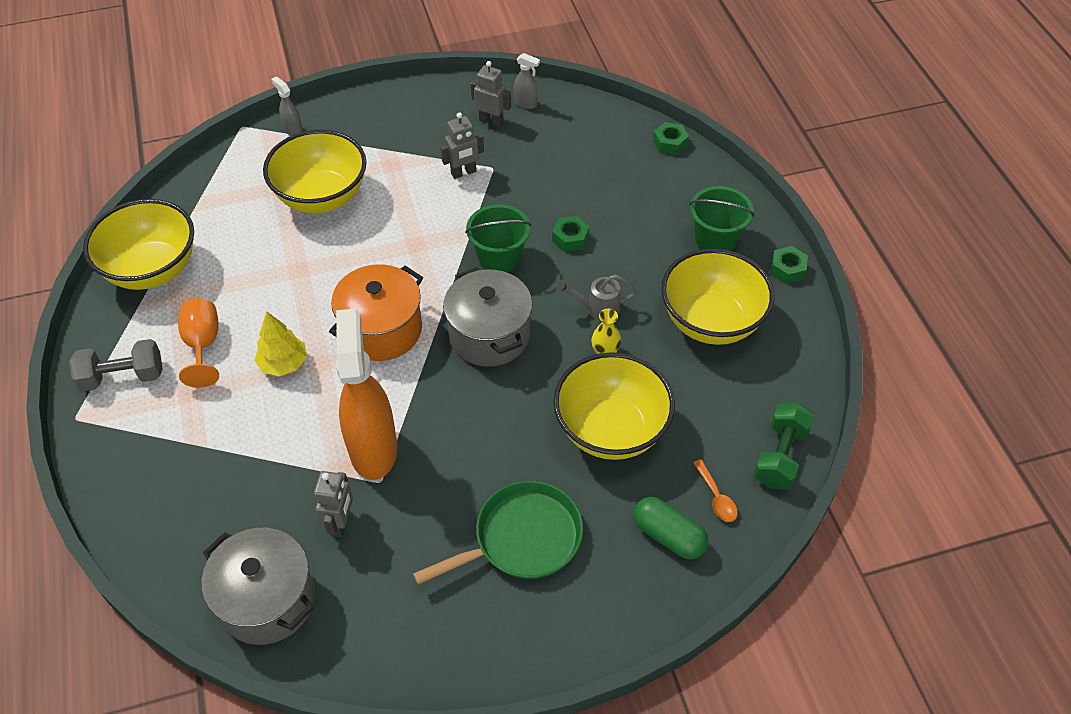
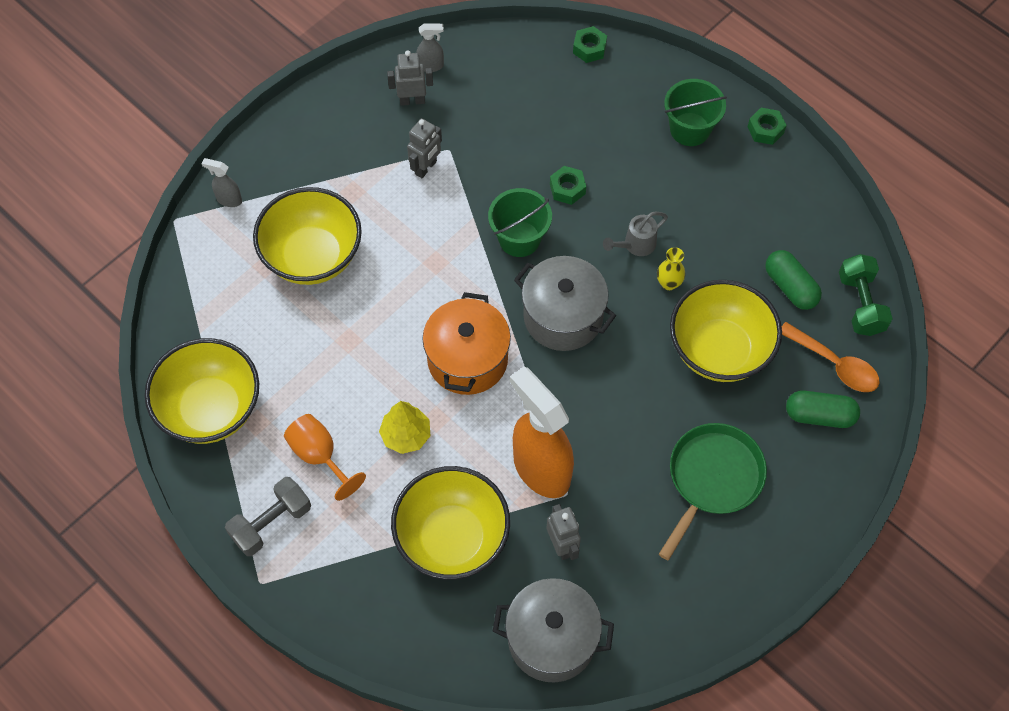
camera: 30 degrees left, 10 degrees up
(711, 321) = (735, 211): yellow bowl -> yellow bowl (452, 538)
(716, 497) = (835, 364): orange spoon -> orange spoon, size x1.65
(719, 409) = (790, 287): none -> green capsule

